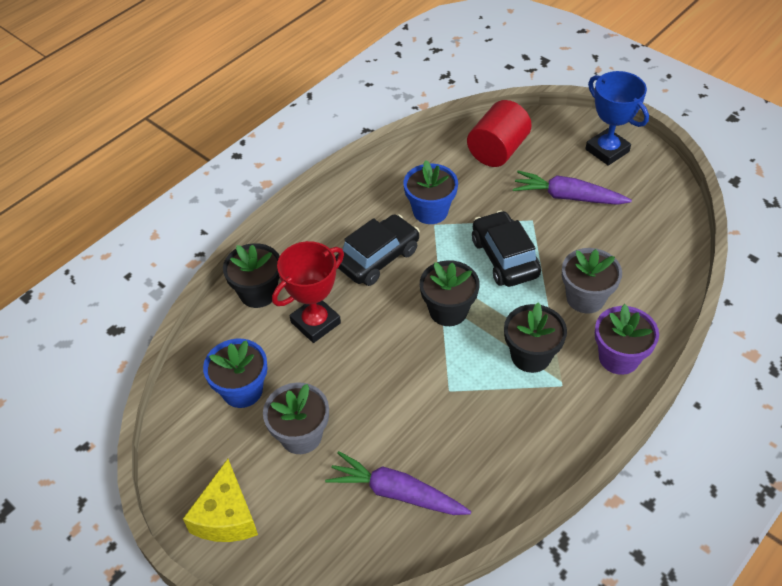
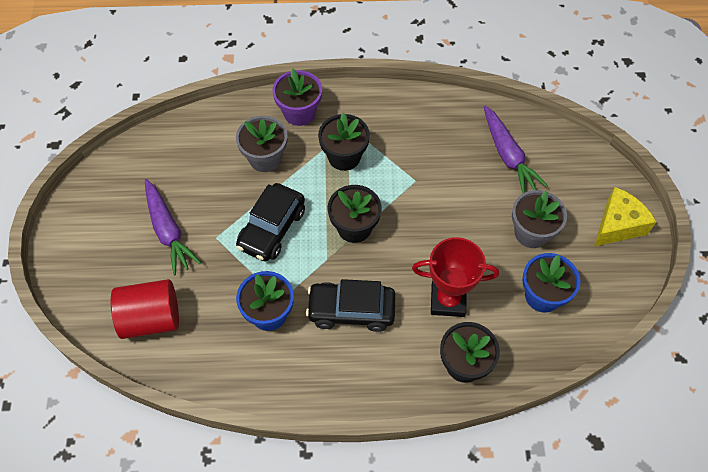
camera: 135 degrees left, 10 degrees up
(607, 150) = (86, 239): blue trophy -> none

